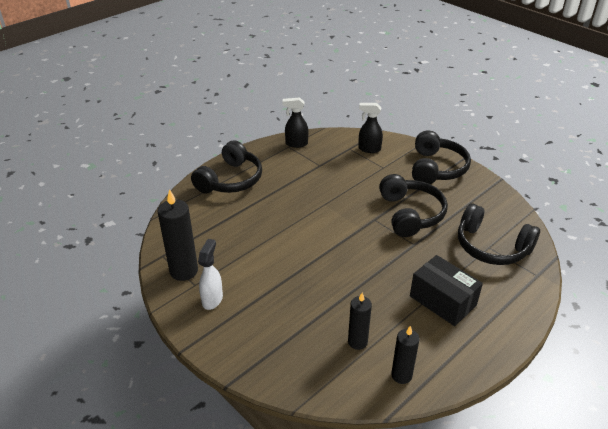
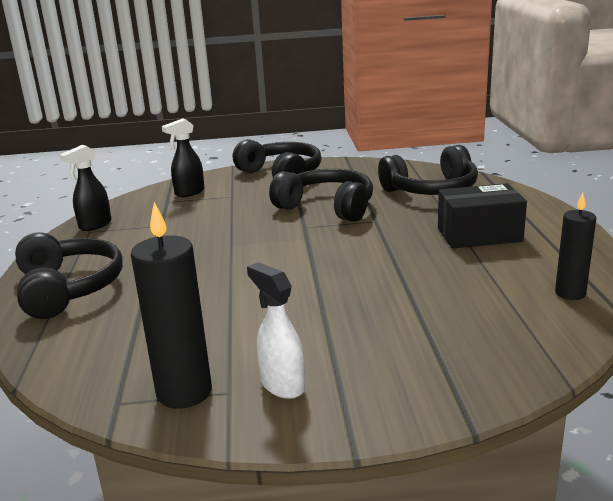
camera: 50 degrees left, 15 degrees down
(357, 342) = (490, 301): black candle -> none

